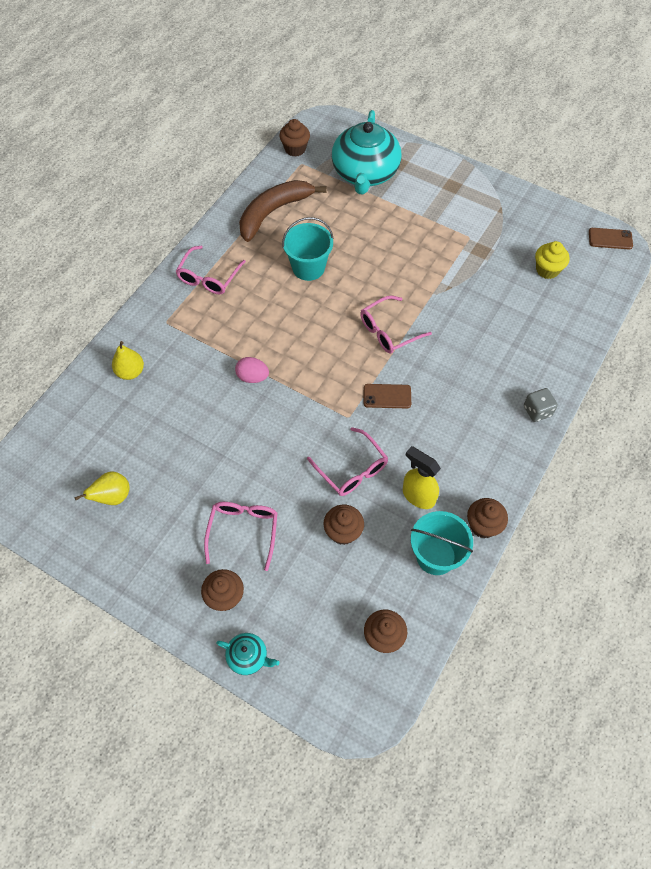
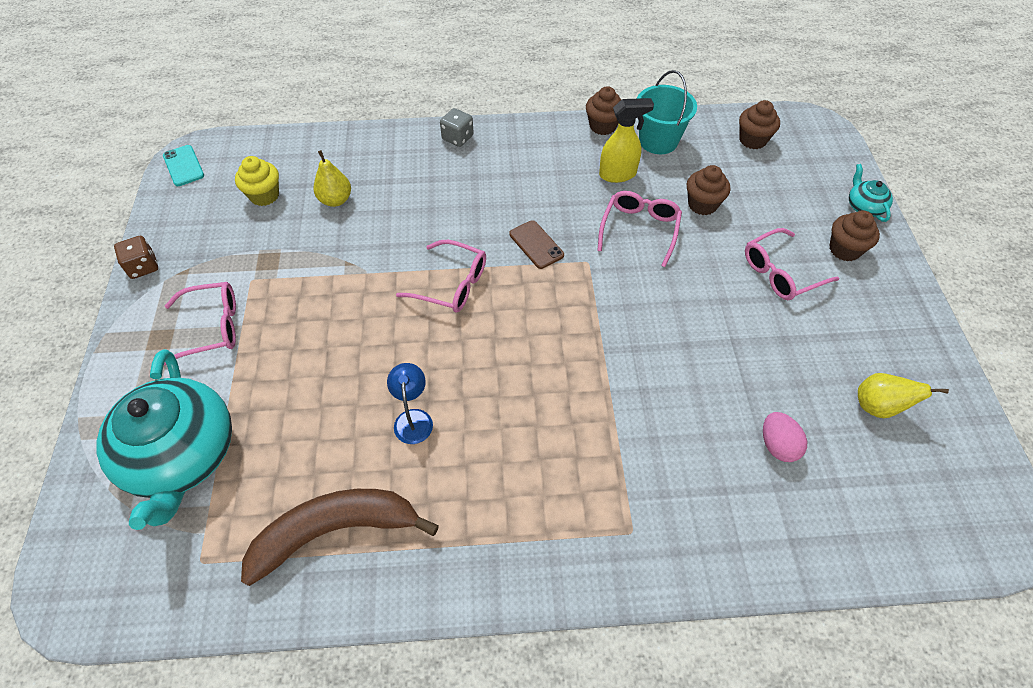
camera: 125 degrees left, 5 degrees down
(130, 372) = (737, 515): yellow pear -> yellow pear (336, 200)
(208, 277) = (518, 533): pink glasses -> pink glasses (212, 327)
(252, 377) = (620, 374): pink egg -> pink egg (777, 445)
(273, 212) = (335, 531): brown banana -> brown banana turned 150 degrees clockwise
(295, 149) = (166, 596): brown cupcake -> none
(308, 267) = (413, 418): turquoise bucket -> blue lamp
(365, 173) = (182, 455): turquoise teapot -> turquoise teapot turned 105 degrees clockwise
(418, 496) = (618, 174): yellow spray bottle -> yellow spray bottle turned 105 degrees counterclockwise
(518, 194) = (143, 267): none -> brown dice
(610, 239) = (183, 166): brown phone -> turquoise phone

